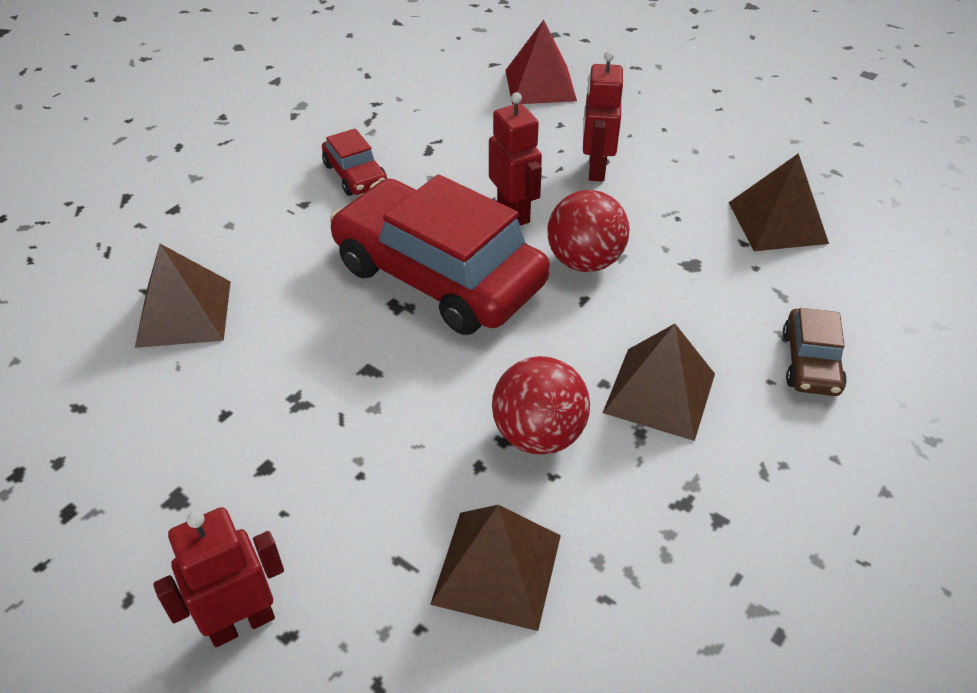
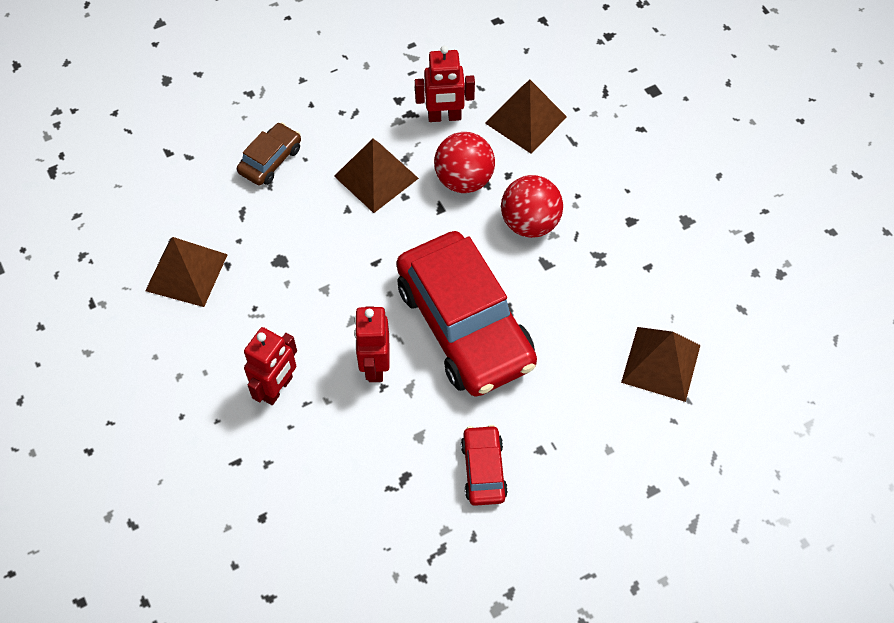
camera: 155 degrees left, 15 degrees up
(241, 623) = (662, 143): red robot -> red robot (444, 117)
(540, 85) = (246, 535): red pyramid -> none
(584, 261) = (353, 294): red ball -> red ball (530, 223)

